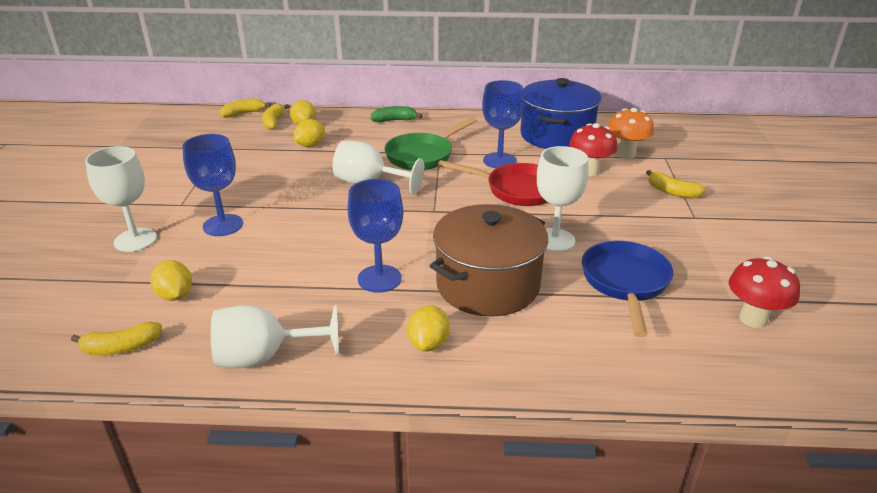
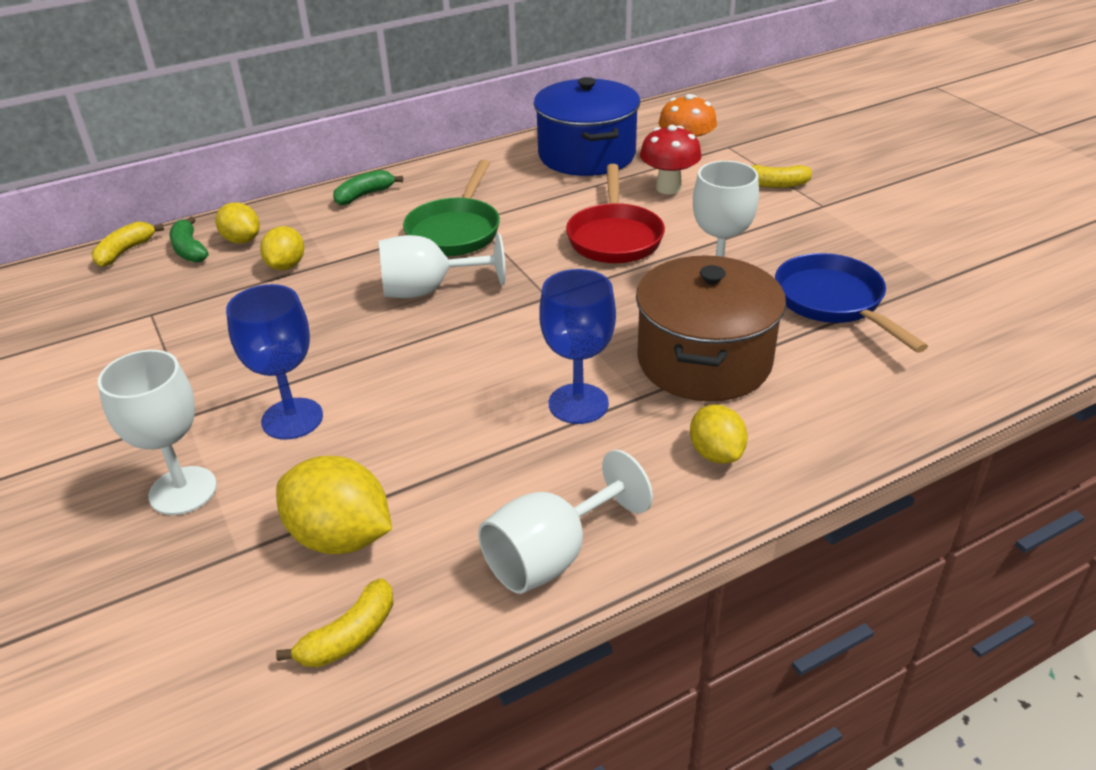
camera: 30 degrees left, 5 degrees up
(175, 295) = (340, 537): yellow lemon -> yellow lemon, size x1.60
(274, 122) = (189, 250): yellow banana -> green banana
(499, 161) = (556, 207): blue goblet -> none
(517, 190) = (614, 237): red pan -> red pan turned 105 degrees clockwise
(753, 319) = (975, 293): red mushroom -> none

